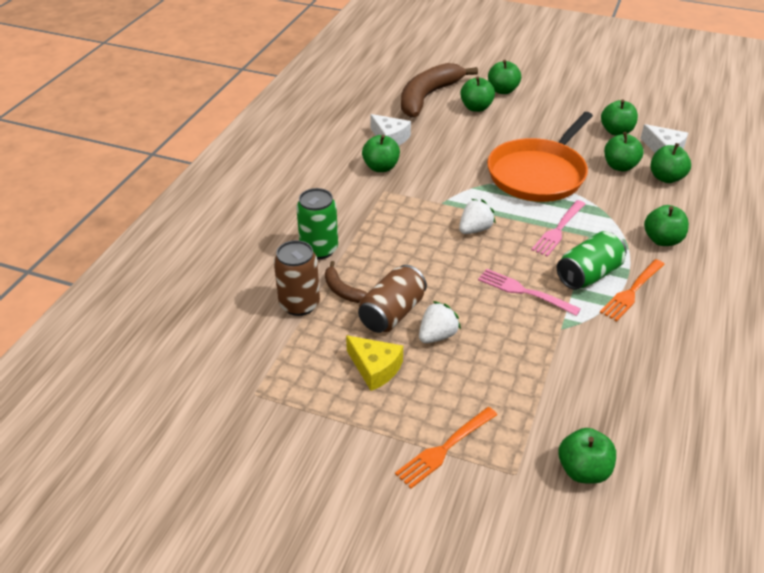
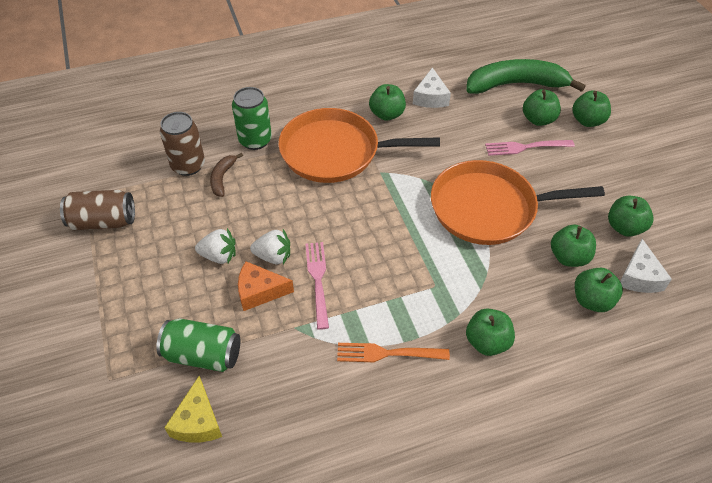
camera: 50 degrees right, 10 degrees up
(375, 368) = (156, 241): yellow cheese -> yellow cheese (198, 421)
(390, 213) = (335, 152): none -> orange pan
(392, 313) = (221, 217): brown can -> brown can (103, 221)
(428, 97) = (516, 85): brown banana -> green banana
(444, 448) = (105, 324): orange fork -> none
(475, 229) = (366, 209): white strawberry -> white strawberry (273, 256)
(503, 330) = (259, 291): none -> orange cheese
(558, 230) = (422, 261): pink fork -> pink fork (525, 147)
(583, 470) = (141, 422): green apple -> none
(588, 275) = (381, 312): green can -> green can (203, 355)

